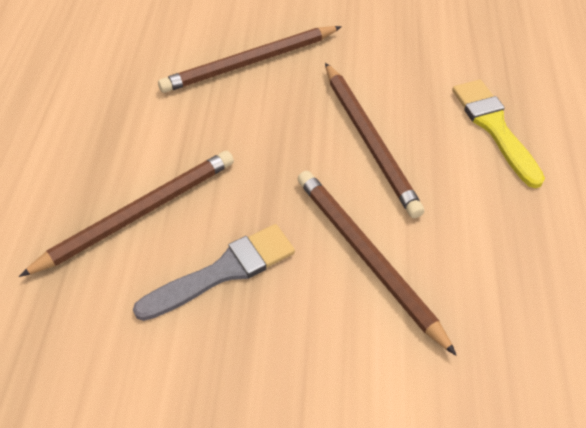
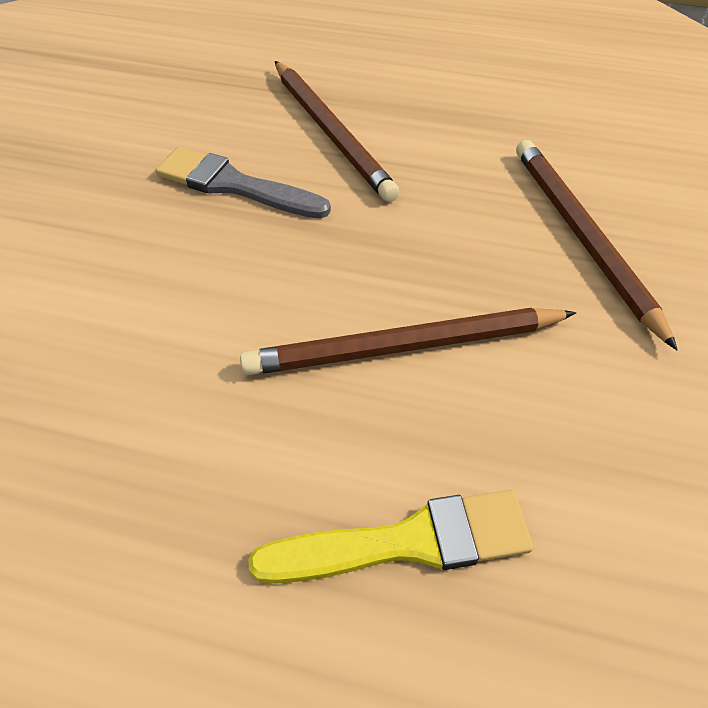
camera: 100 degrees right, 0 degrees up
(223, 271) = (234, 185): grey brush -> grey brush turned 135 degrees clockwise
(367, 257) = (202, 305): brown pencil -> none

